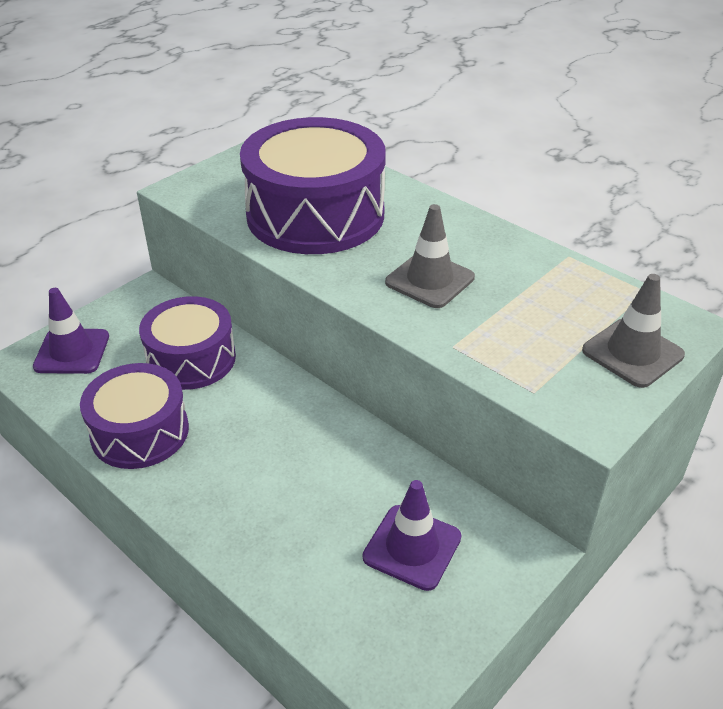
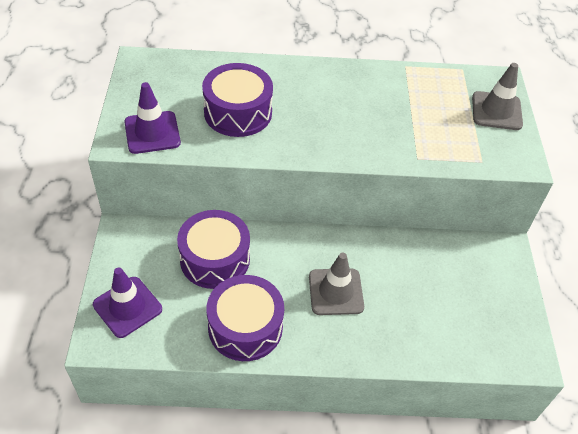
camera: 45 degrees left, 10 degrees up
(315, 215) = (238, 112): purple drum -> purple drum, size x0.63
(412, 547) = (459, 285): purple traffic cone -> purple traffic cone (152, 132)
(429, 280) = (358, 122): grey traffic cone -> grey traffic cone (336, 292)

